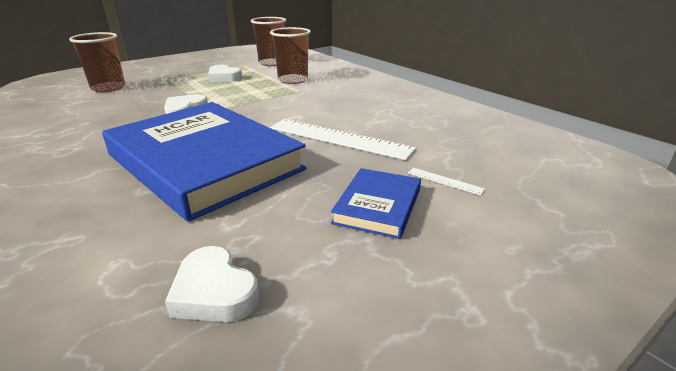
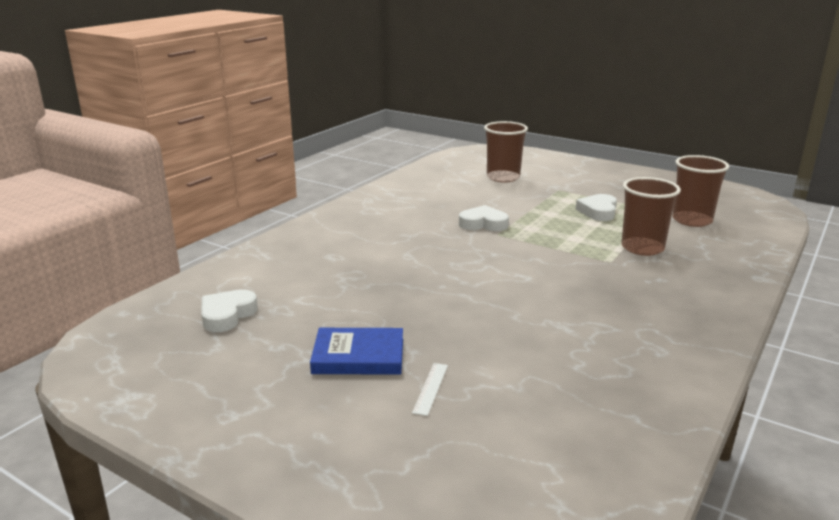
camera: 70 degrees right, 5 degrees down
(204, 162) = (387, 263): blue book -> none
(339, 138) = (488, 312): white ruler -> none

